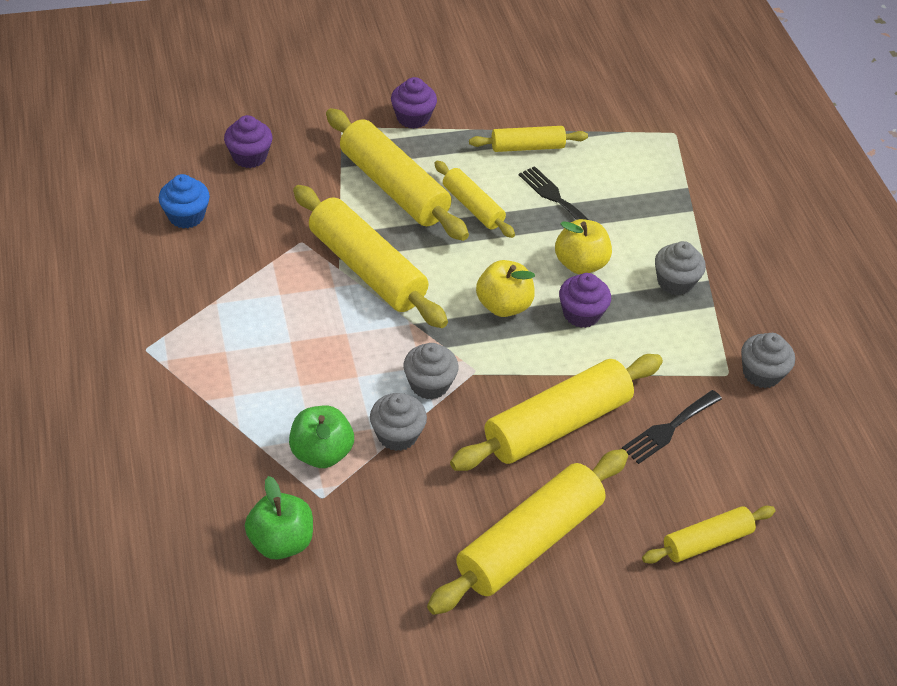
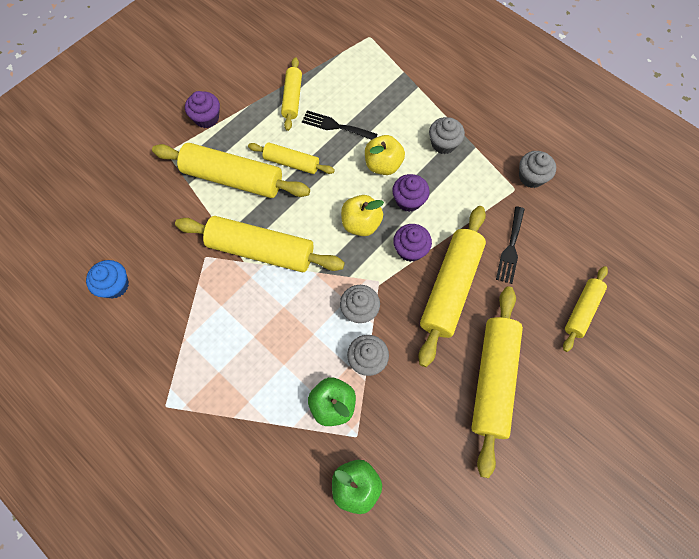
camera: 30 degrees left, 20 degrees up
(249, 156) = (123, 212): purple cupcake -> purple cupcake (410, 249)
(527, 147) = (292, 98): yellow rolling pin -> yellow rolling pin turned 45 degrees counterclockwise

